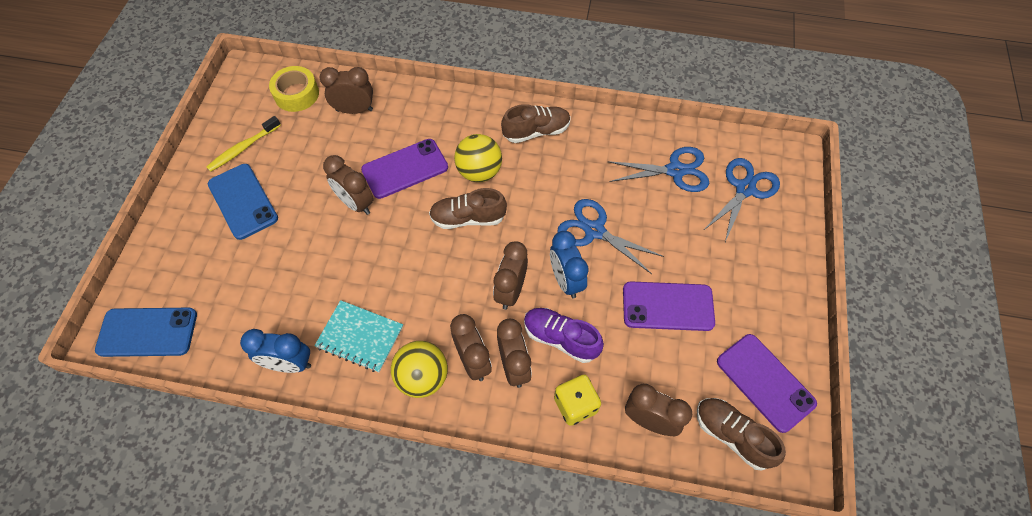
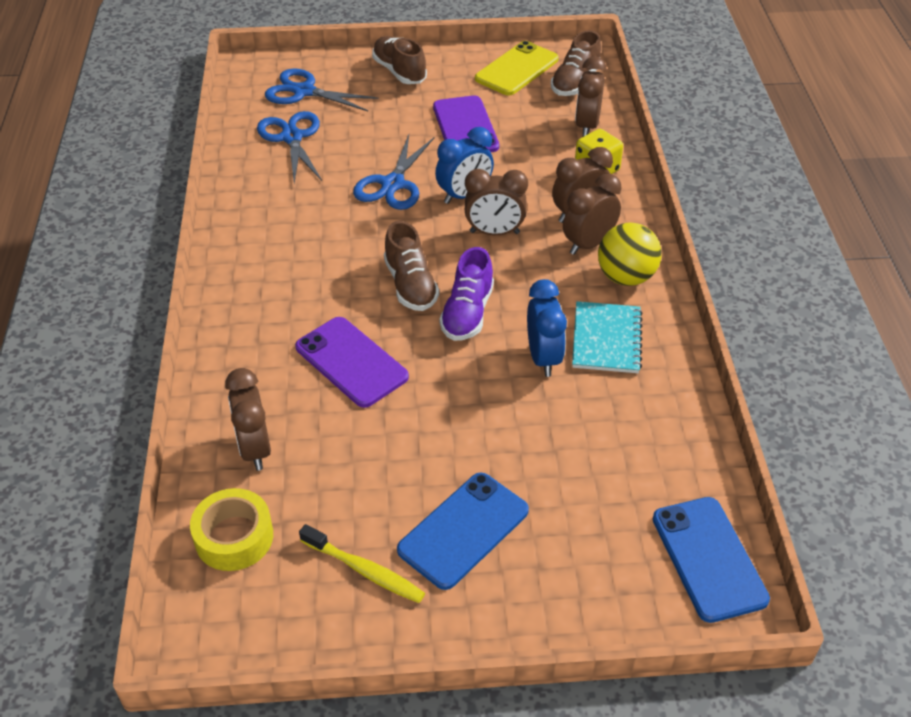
camera: 105 degrees left, 15 degrees down
(289, 364) = (670, 392): blue clock -> blue clock (543, 358)
(356, 203) = (424, 397): brown clock -> none
(479, 172) = (336, 290): yellow ball -> none
(536, 131) = (257, 251): brown shoe -> brown shoe (399, 72)
(560, 338) = (533, 189): purple shoe -> purple shoe (467, 313)
(765, 382) = (517, 69): purple phone -> yellow phone

